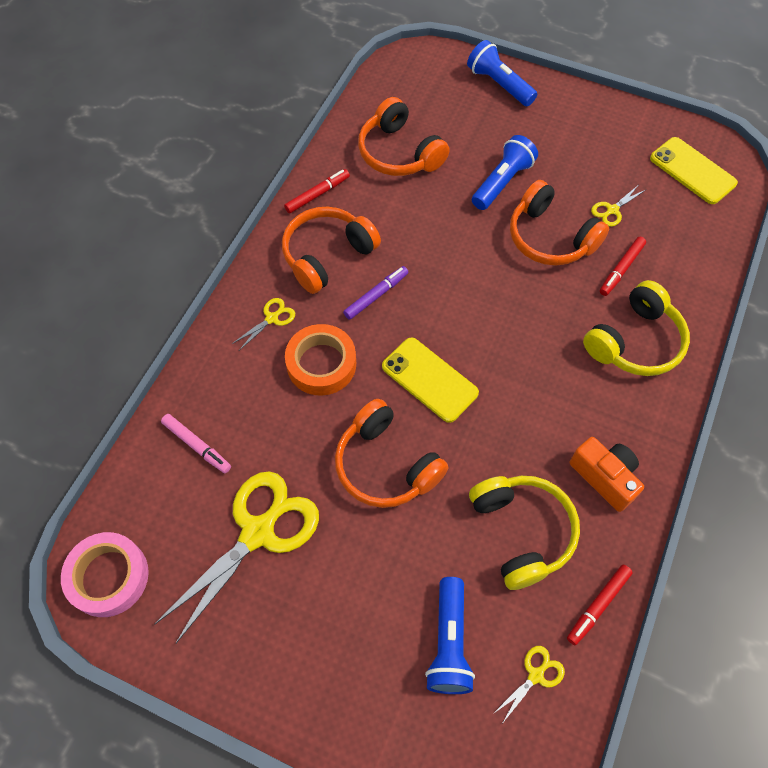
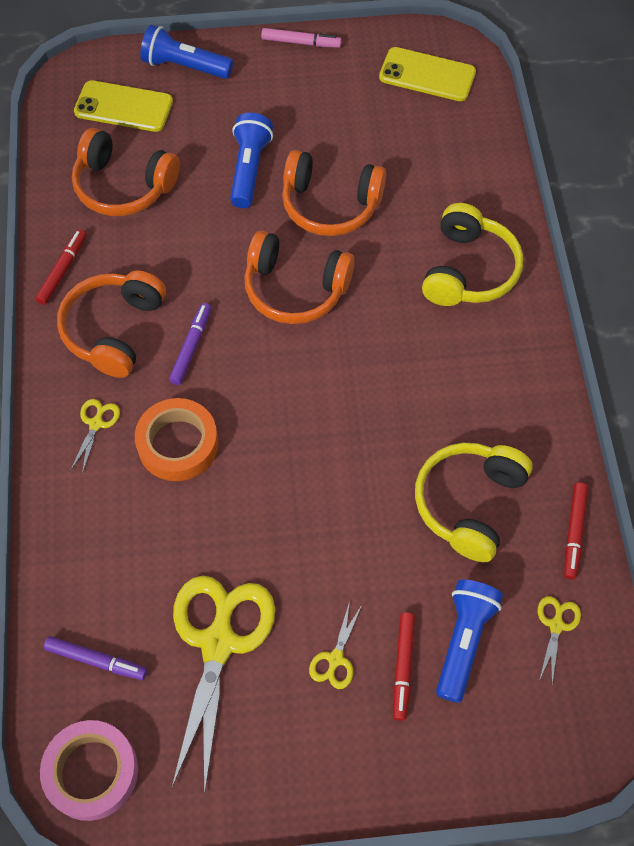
camera: 30 degrees left, 0 degrees up
(163, 494) = (96, 660): none -> purple marker
(197, 445) = (100, 593): pink marker -> pink marker (301, 42)
(386, 465) = (304, 510): orange headphones -> orange headphones (295, 289)
(429, 380) = (296, 405): yellow phone -> yellow phone (123, 107)
(449, 643) = (463, 641): blue flashlight -> blue flashlight turned 135 degrees counterclockwise
(522, 532) = (469, 503): yellow headphones -> yellow headphones turned 105 degrees counterclockwise
(605, 477) = (513, 413): orange camera -> none
(612, 210) = (373, 149): yellow scissors -> yellow scissors (335, 659)
(621, 269) = (415, 205): red marker -> red marker (403, 667)

